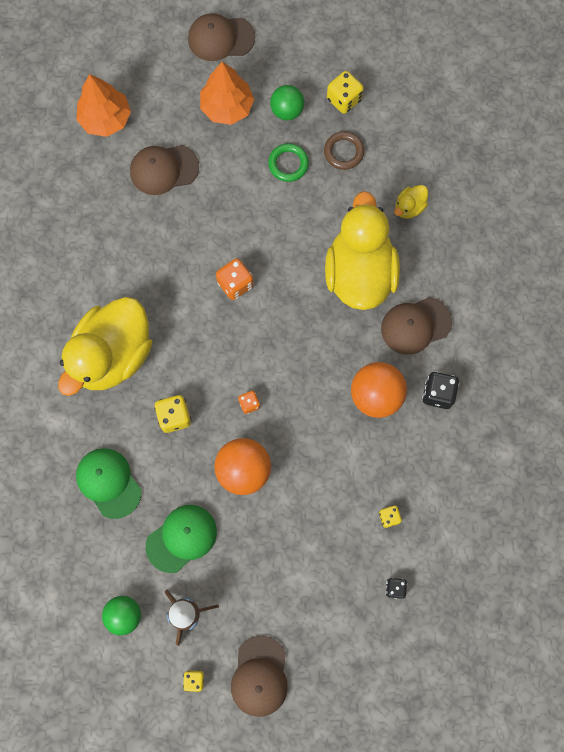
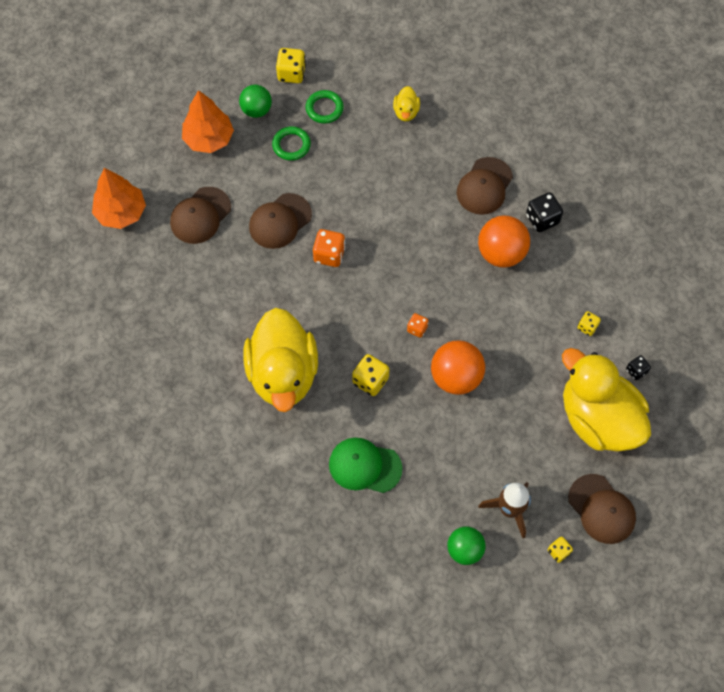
camera: 40 degrees left, 10 degrees down
(181, 538) = (455, 461): green cap -> none
(221, 38) = (160, 95): brown cap -> brown cap (280, 221)
(343, 152) = (324, 108): brown ring -> green ring
(359, 273) = (412, 180): yellow duck -> yellow duck (598, 418)

